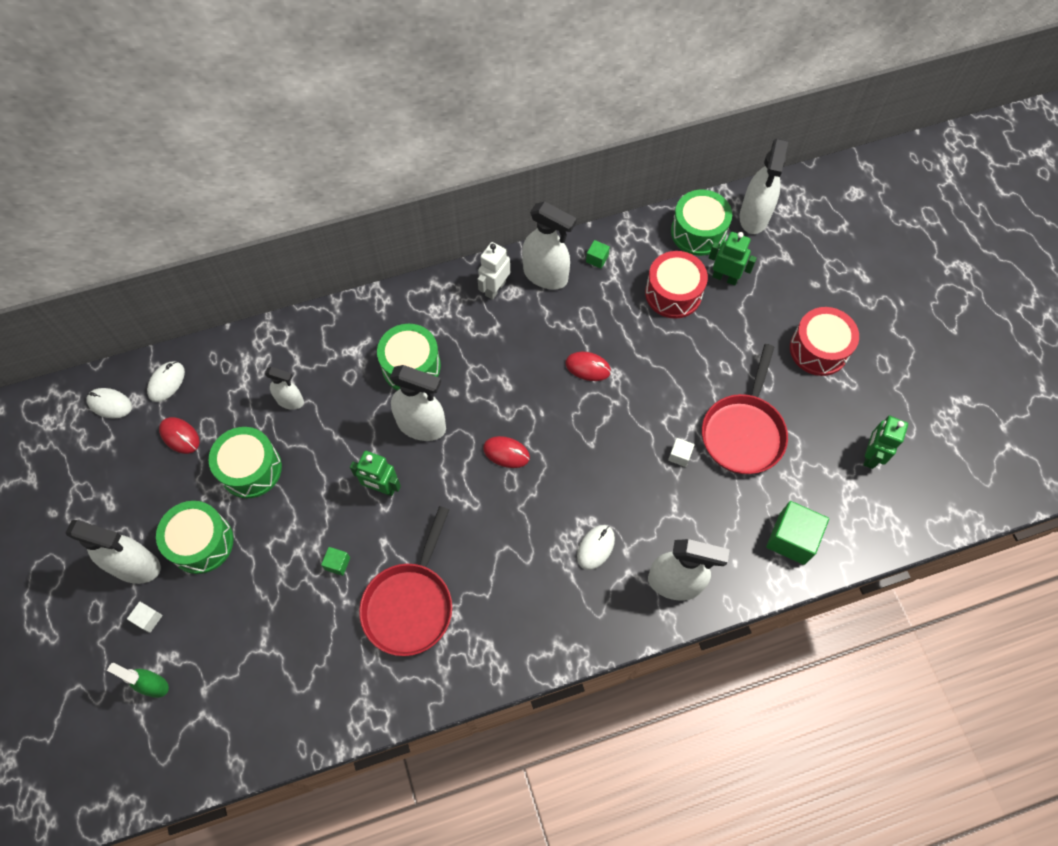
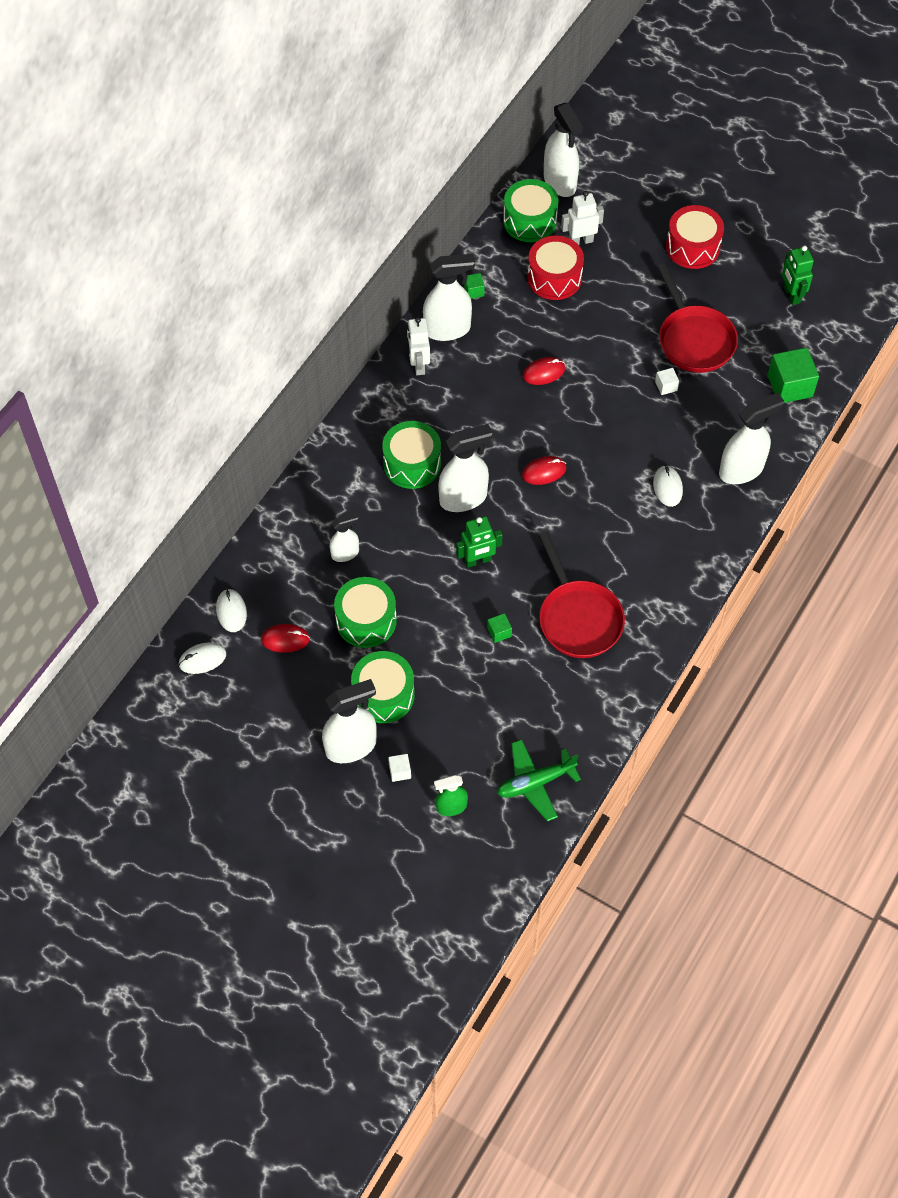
camera: 40 degrees left, 5 degrees down
(235, 723) = (535, 782): none -> green plane
(725, 277) = (580, 241): green robot -> white robot

